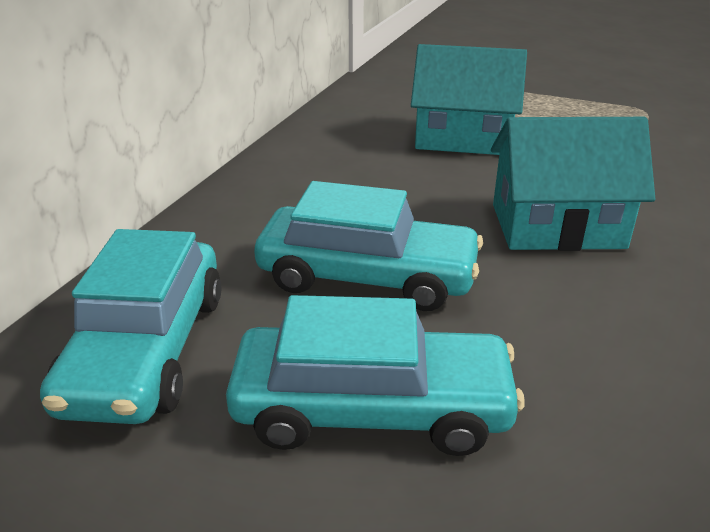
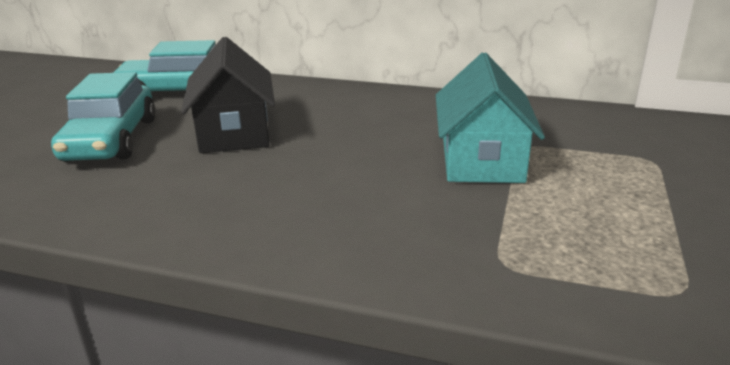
camera: 85 degrees right, 5 degrees down
(367, 276) = (234, 132): turquoise car -> black house
(557, 226) = (300, 199): turquoise house -> none

